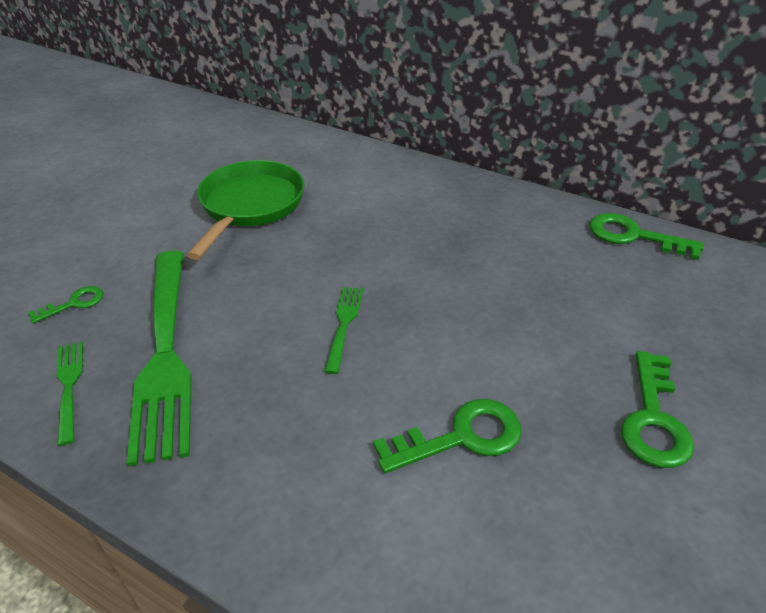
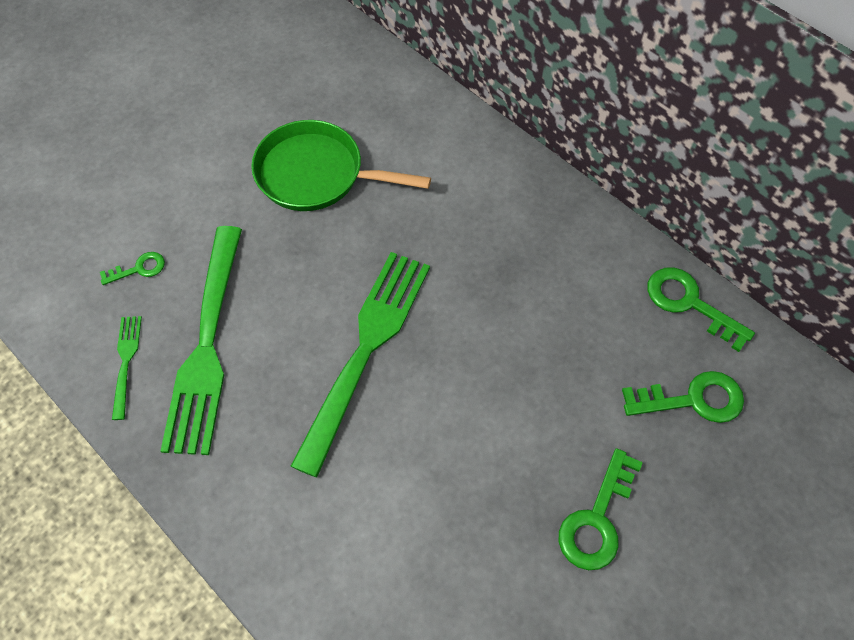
camera: 15 degrees right, 20 degrees up
(249, 206) = (317, 174): green pan -> green pan turned 105 degrees counterclockwise
(344, 324) = (366, 350): green fork -> green fork, size x2.25
(461, 437) = (426, 494): green key -> green key (692, 399)

